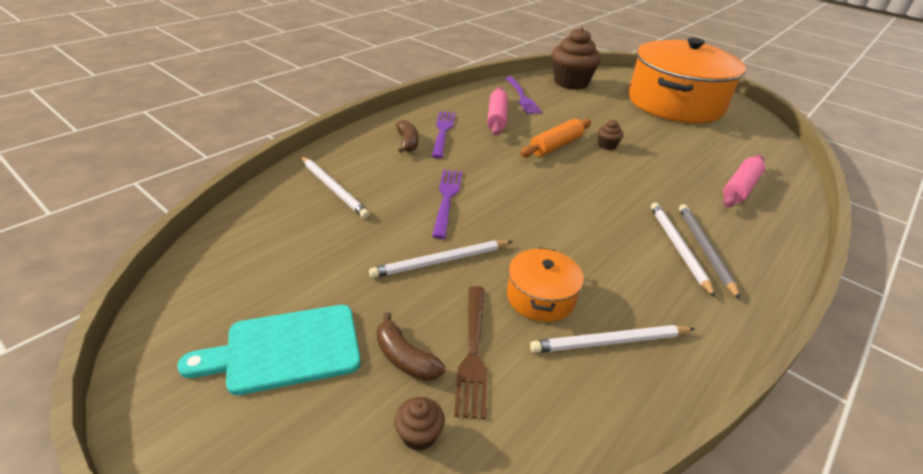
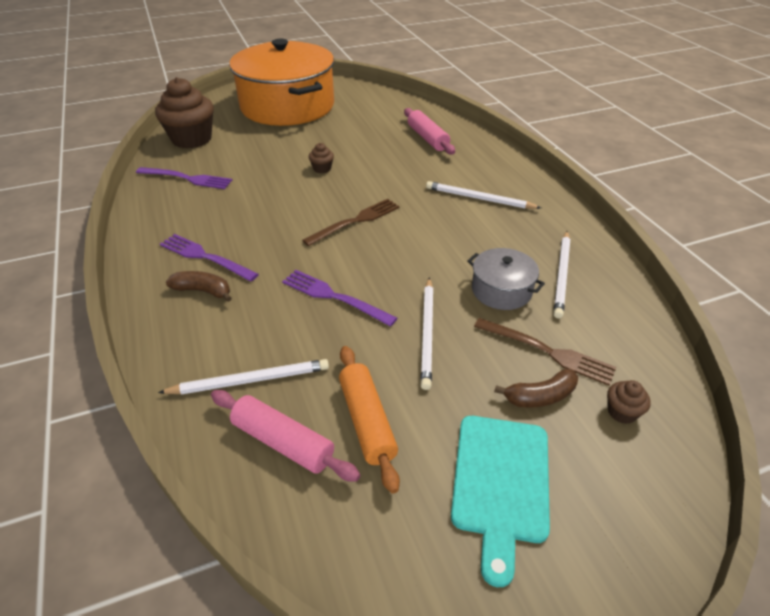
camera: 60 degrees left, 5 degrees up
(497, 118) = (213, 210): pink rolling pin -> pink rolling pin (283, 442)
(540, 297) = (501, 290): orange pot -> grey pot
(554, 183) = (356, 221): none -> brown fork
(556, 146) = (298, 196): orange rolling pin -> orange rolling pin (367, 421)
(704, 249) = (487, 188): grey pencil -> none

